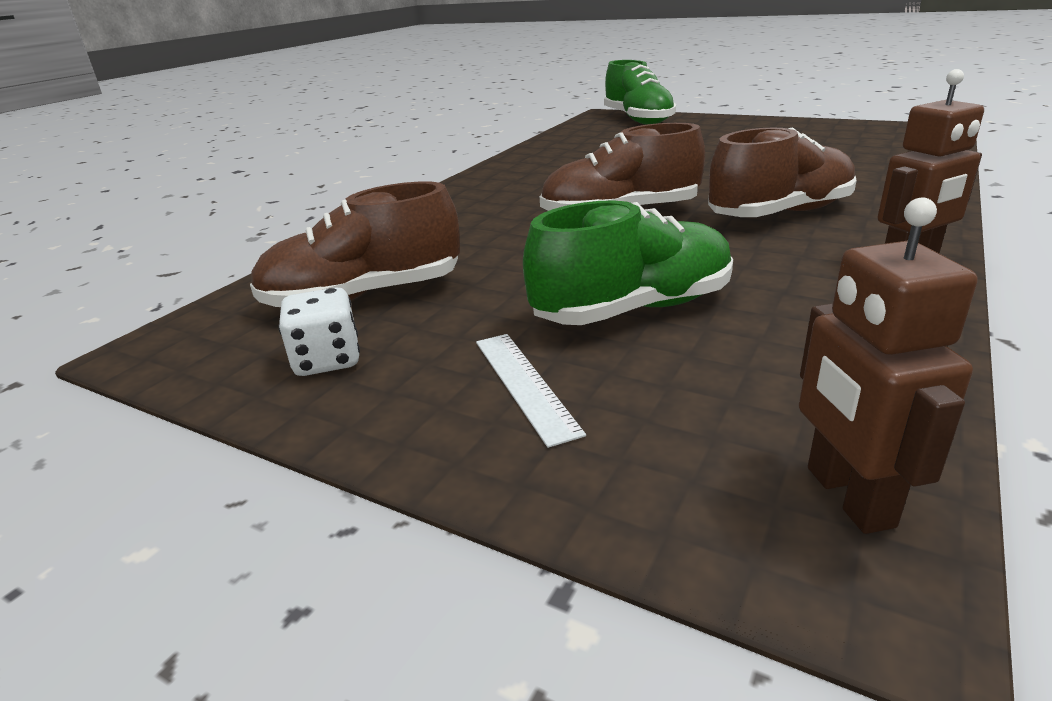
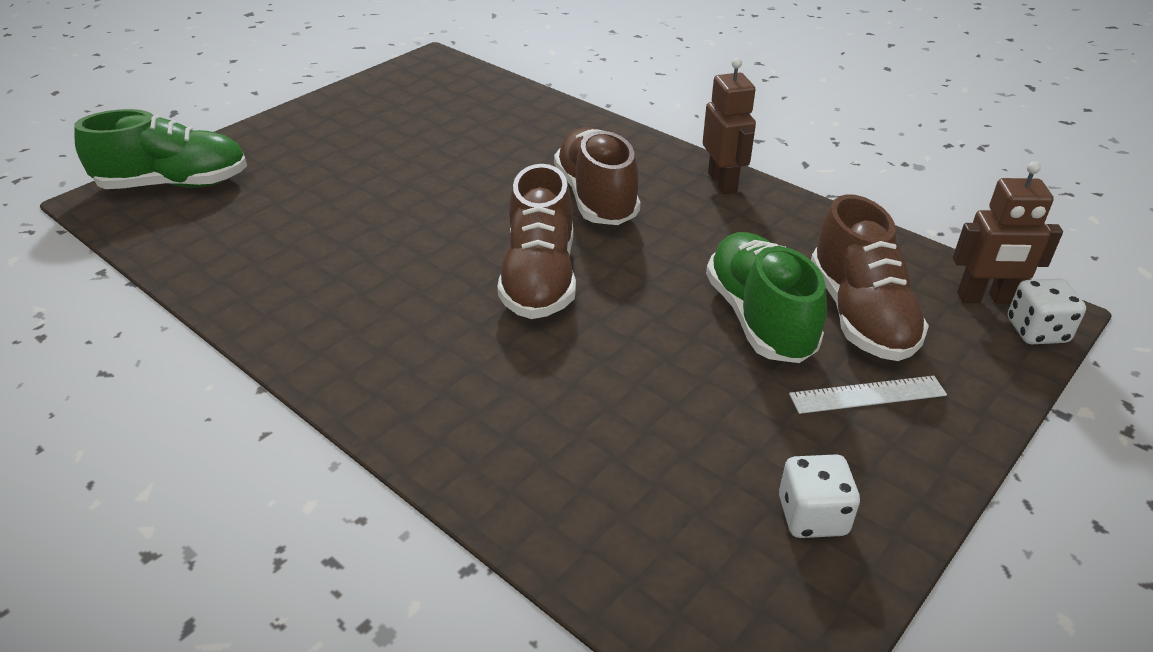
camera: 80 degrees left, 10 degrees up
(364, 297) = (676, 489): brown shoe -> brown shoe (860, 315)
(793, 566) = (1036, 331): none -> white dice

